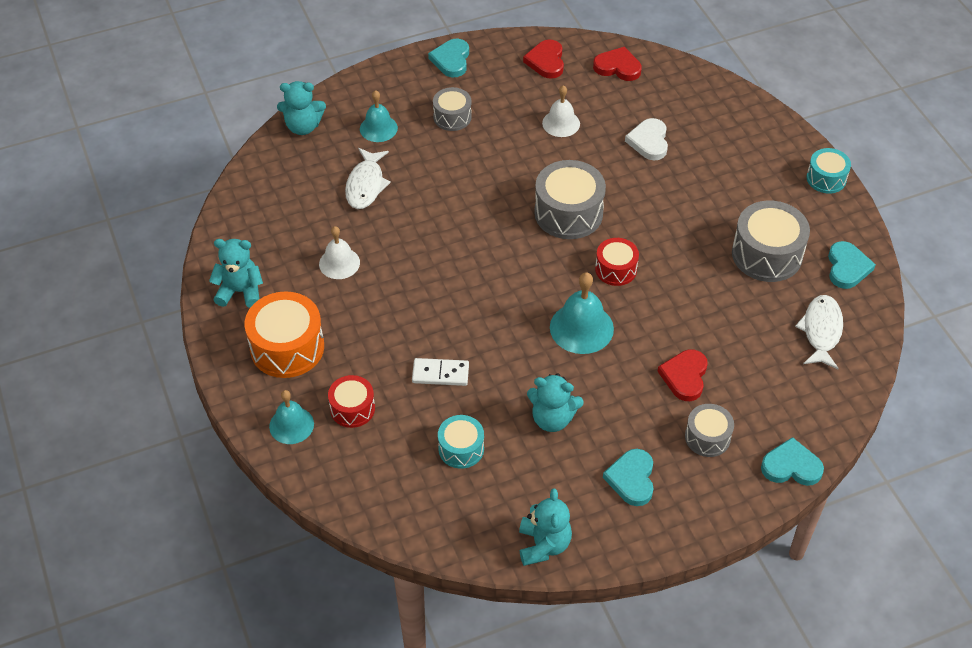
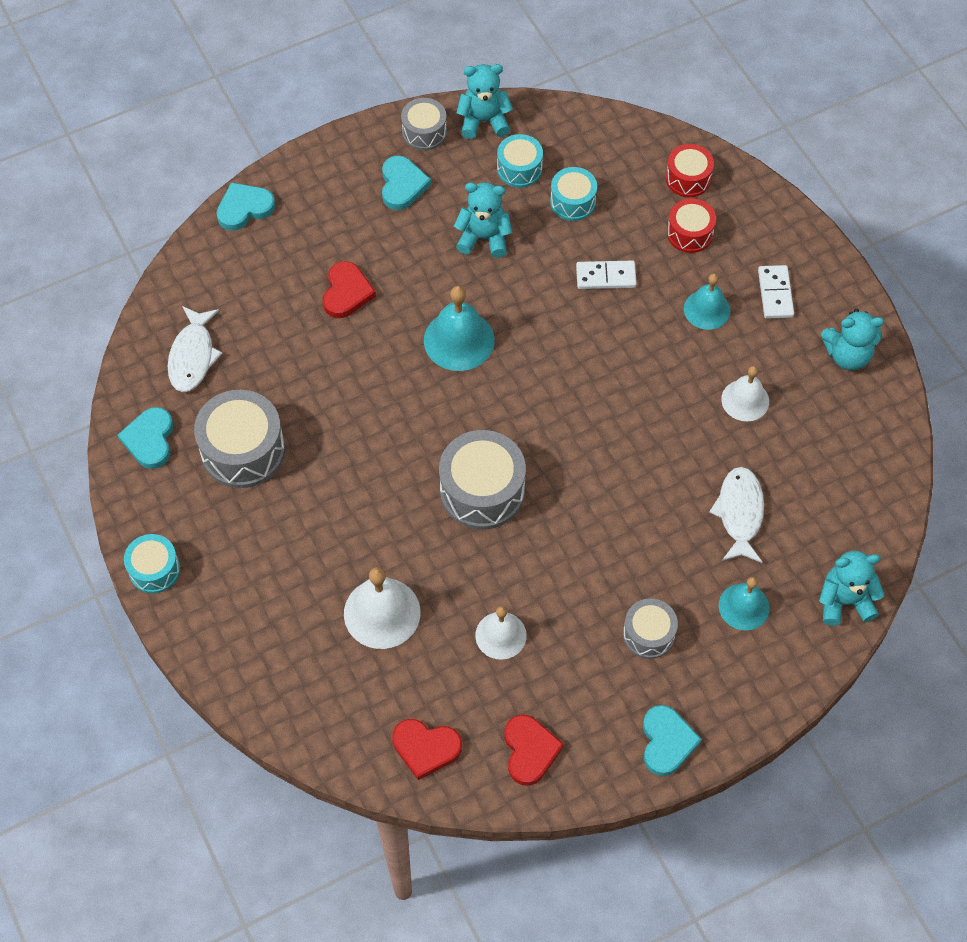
camera: 175 degrees right, 10 degrees up
(287, 347) = (775, 293): orange drum -> white domino
(291, 425) = (747, 212): turquoise bell -> turquoise bell (707, 309)
(511, 487) = (519, 169): none -> turquoise drum
(543, 545) = (484, 121): turquoise teddy bear -> turquoise teddy bear turned 90 degrees clockwise
(616, 269) = (422, 416): red drum -> red drum (688, 178)
(649, 141) = (382, 613): white heart -> white bell
(707, 437) = (326, 230): grey drum -> grey drum (424, 132)
(791, 466) = (244, 208): turquoise heart -> turquoise heart turned 150 degrees clockwise

